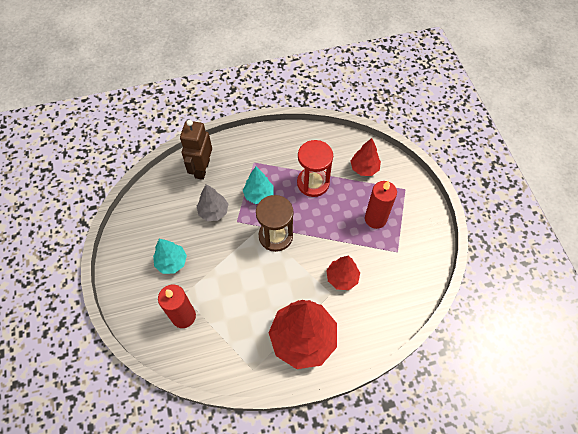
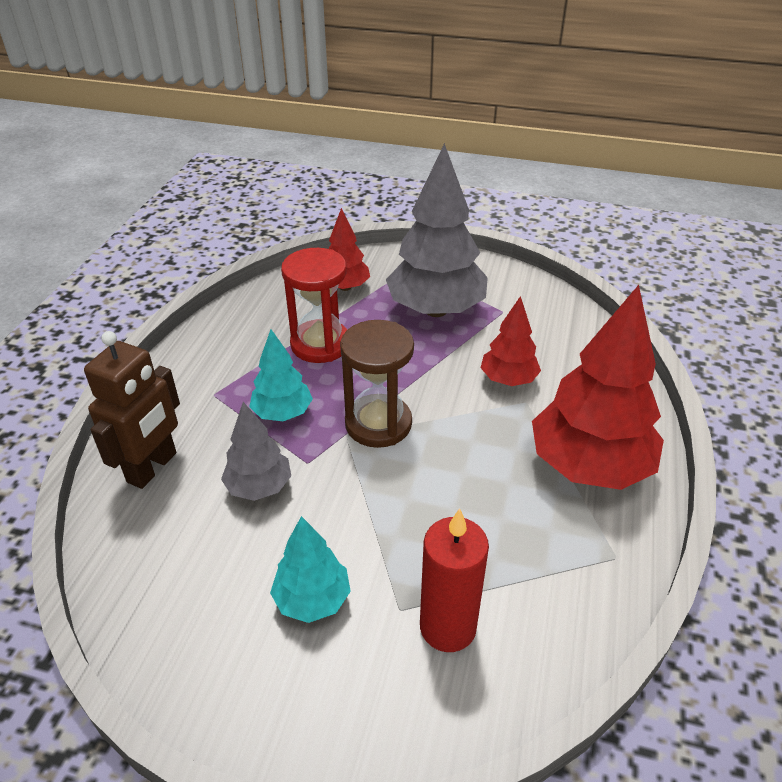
camera: 60 degrees left, 20 degrees down
(202, 169) = (153, 468): brown robot -> brown robot turned 105 degrees counterclockwise
(375, 219) = (436, 310): red candle -> grey tree

